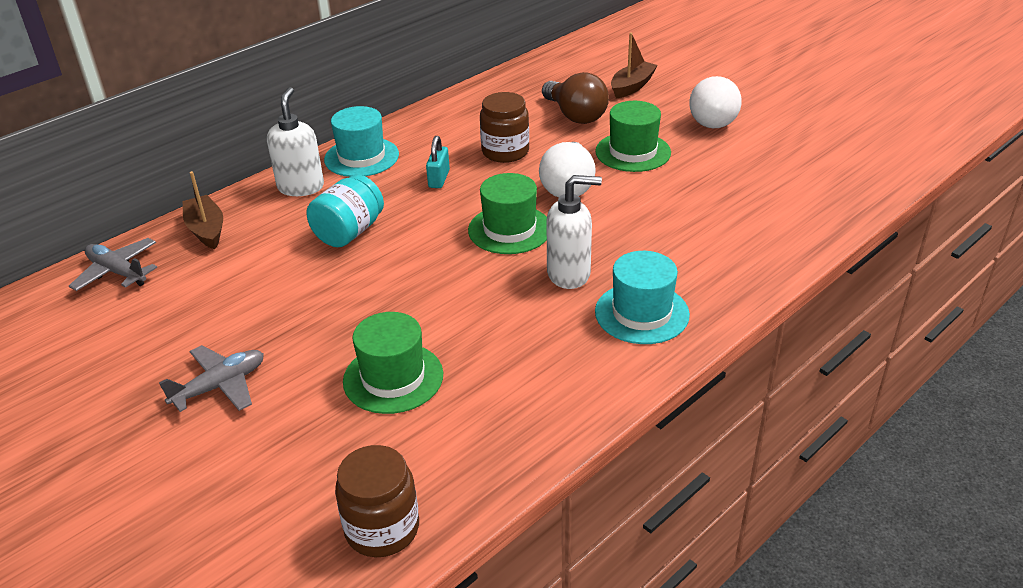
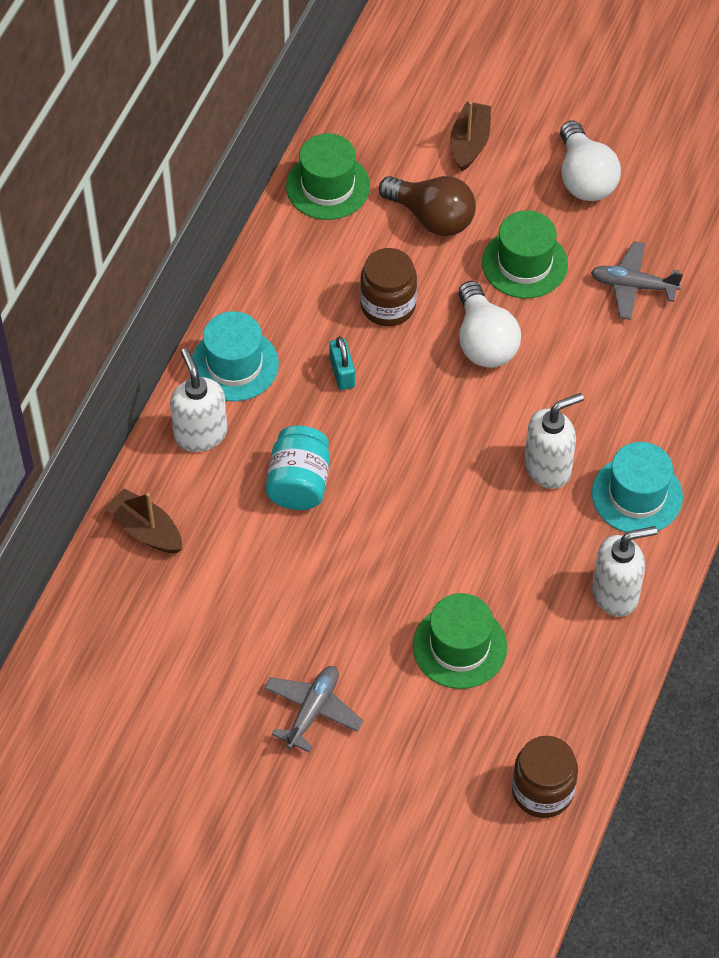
camera: 25 degrees left, 20 degrees up
(117, 272) = (100, 617): grey plane -> grey plane (633, 286)
(509, 229) = (459, 425): green hat -> green hat (328, 186)
(574, 381) = (616, 594): none -> white soap dispenser

